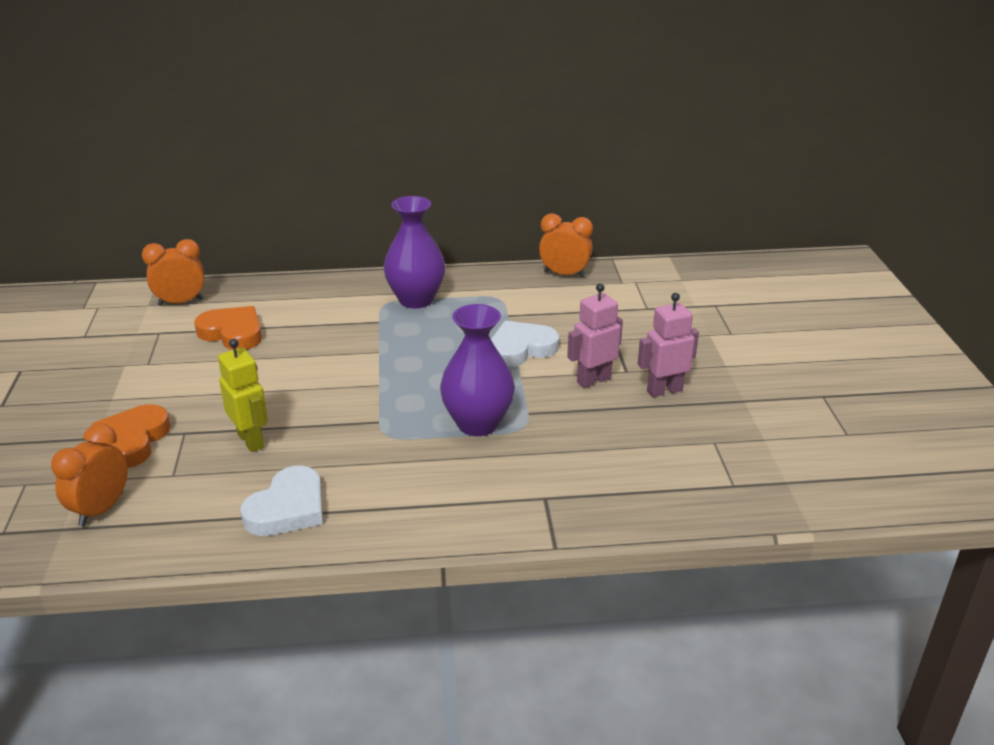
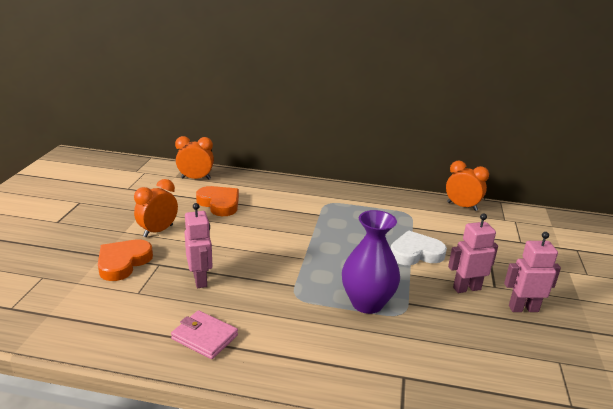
camera: 15 degrees right, 5 degrees down
(101, 509) = (80, 307): orange clock -> orange clock (158, 231)
(251, 440) = (200, 280): yellow robot -> pink robot
(288, 508) = (204, 337): white heart -> pink wallet
(416, 300) = (350, 204): purple vase -> none

